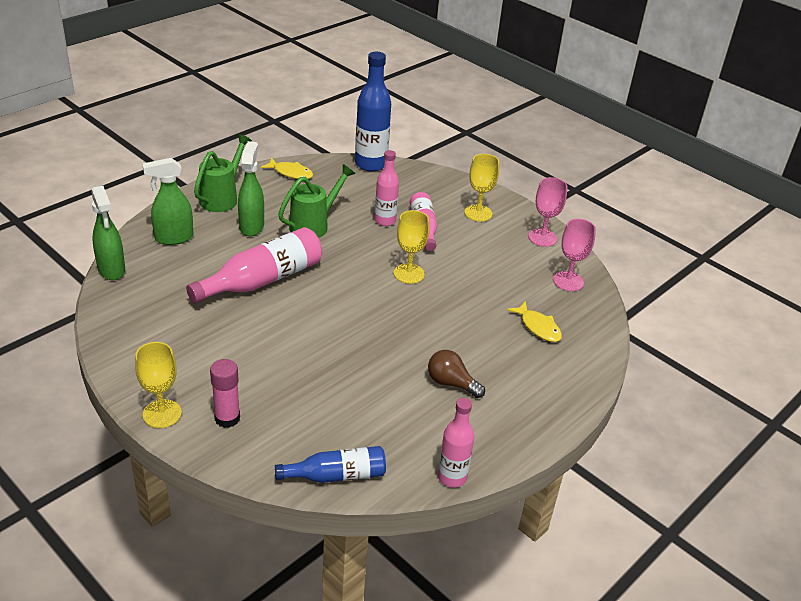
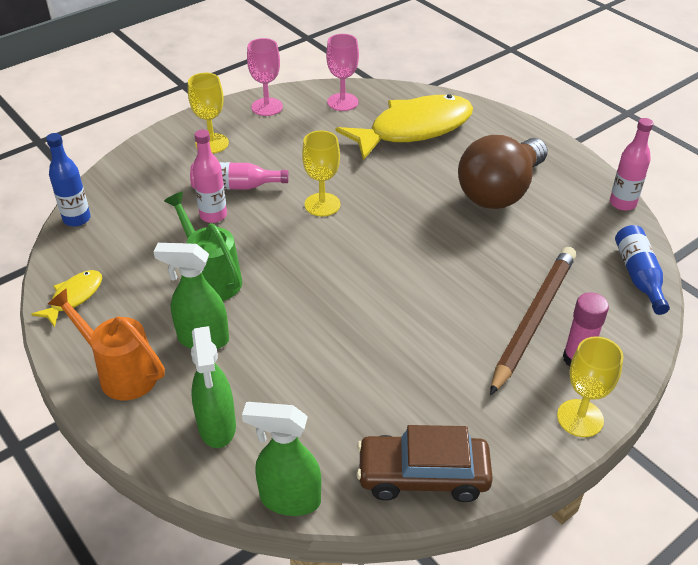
camera: 80 degrees left, 5 degrees up
(111, 270) = (289, 499): green spray bottle -> green spray bottle turned 150 degrees counterclockwise
(120, 327) = (423, 476): none -> brown car
(222, 198) = (121, 373): green watering can -> orange watering can
(263, 280) = (326, 328): pink bottle -> none
(274, 394) = (533, 319): none -> brown pencil
(370, 164) = (77, 219): blue bottle -> blue bottle, size x0.62
(451, 383) = (500, 191): brown light bulb -> brown light bulb, size x2.03
(538, 327) = (414, 129): yellow fish -> yellow fish, size x2.22

